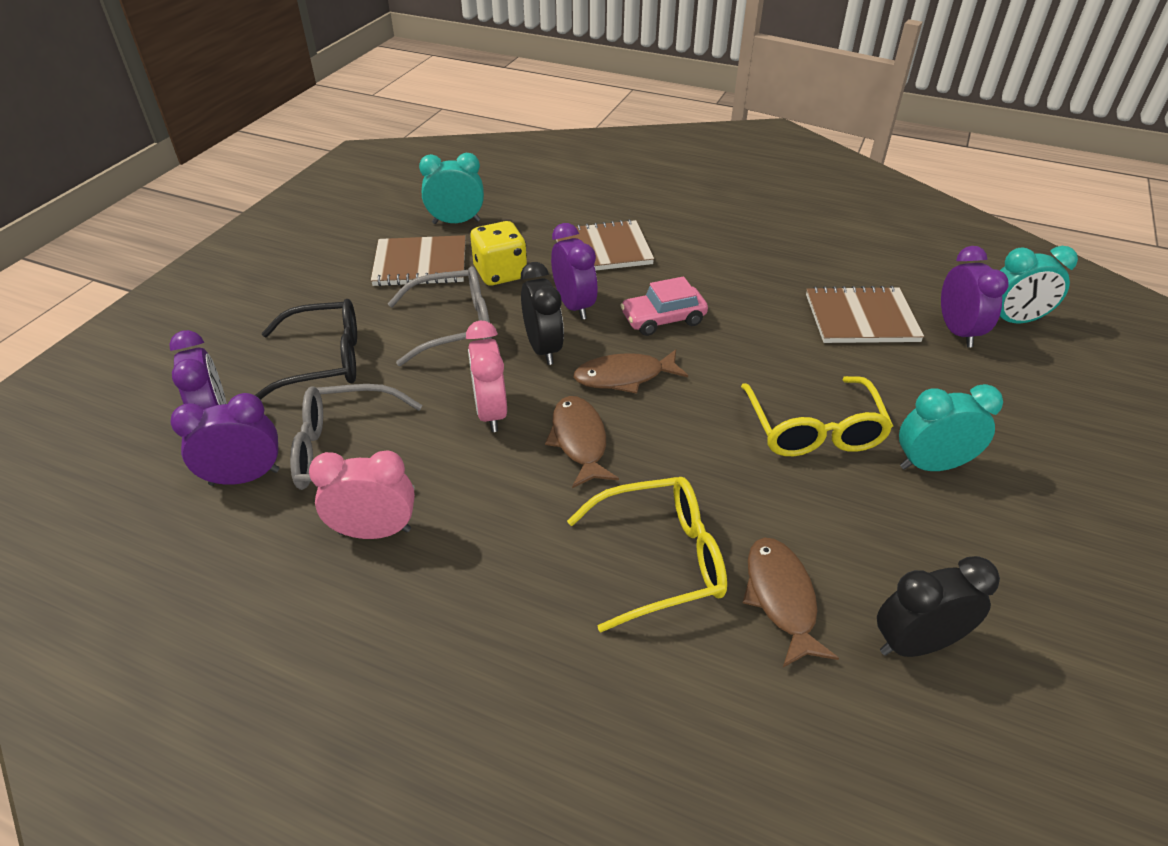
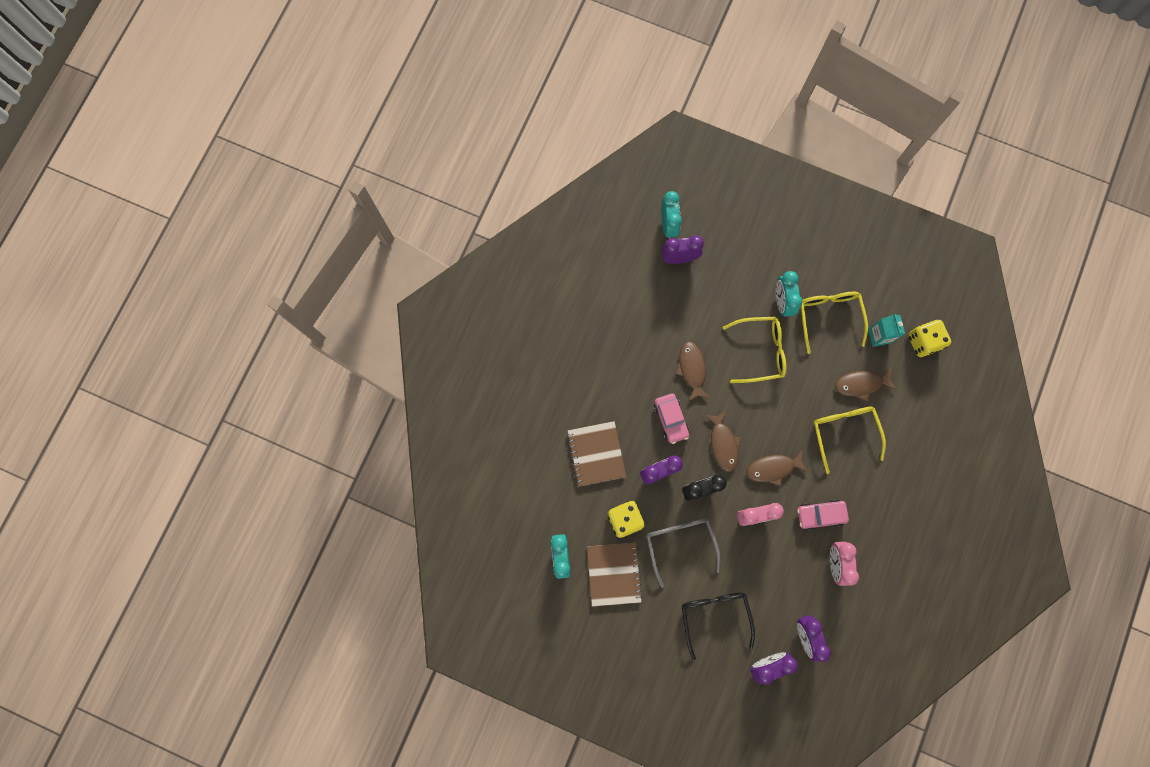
camera: 90 degrees left, 35 degrees up
(346, 452) = (786, 587): grey glasses -> none
(480, 510) = (820, 515): none -> pink car
(756, 343) = (692, 369): none -> brown fish
(861, 318) = (667, 307): brown notebook -> none
(915, 643) = (879, 336): black clock -> turquoise carton
(927, 543) = (829, 317): none -> yellow glasses
(934, 755) = (923, 342): none -> yellow dice

